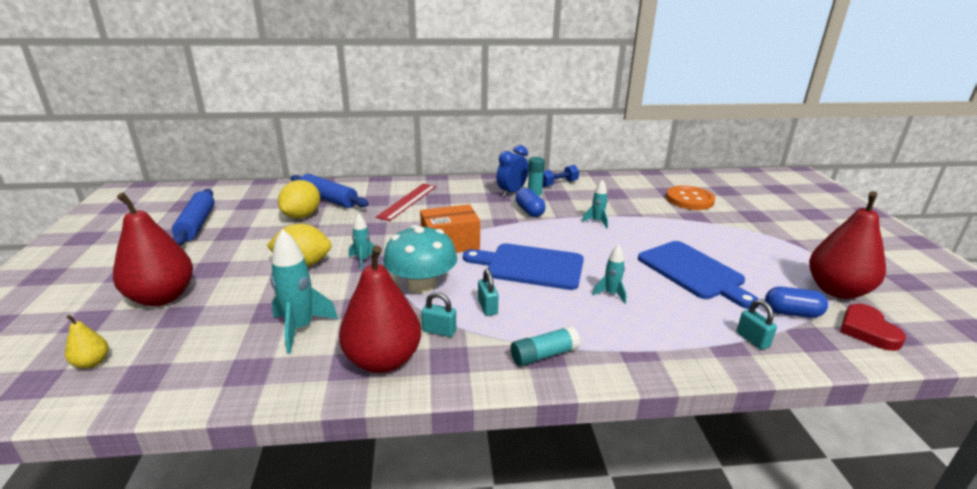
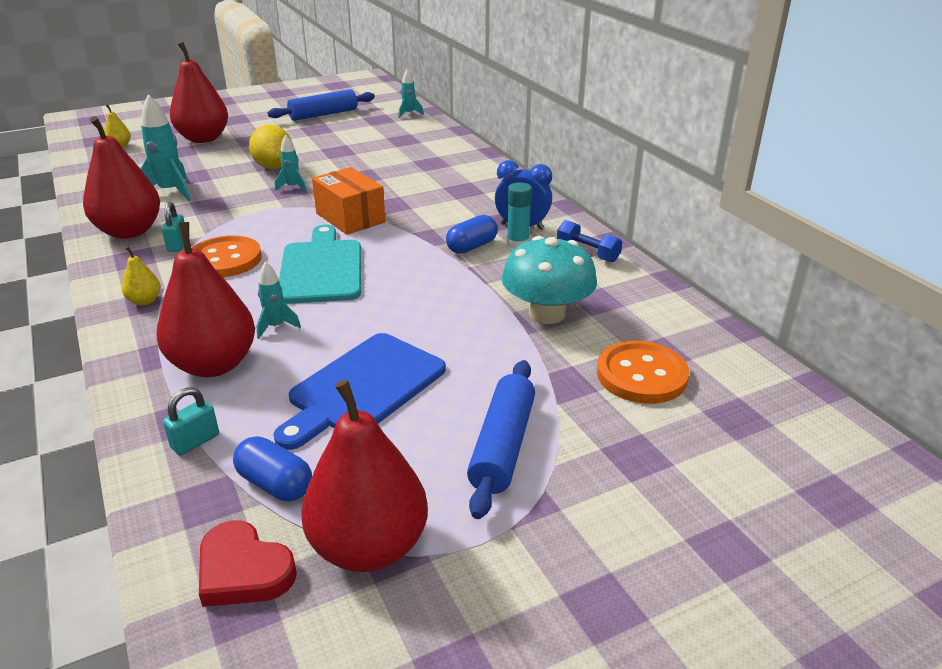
camera: 70 degrees right, 5 degrees up
(302, 216) = (367, 143): yellow lemon -> none
(329, 199) = (413, 143): blue rolling pin -> blue rolling pin (502, 446)
(407, 201) = (440, 177): red ruler -> none
(421, 285) = (256, 221): turquoise mushroom -> turquoise mushroom (546, 313)
(487, 307) = (225, 259): turquoise padlock -> orange button
(530, 266) = (321, 269): blue cutting board -> turquoise cutting board
(544, 355) = (145, 301): turquoise glue stick -> yellow pear
(597, 222) = (476, 297): turquoise rocket -> turquoise rocket (409, 114)
(657, 325) = (214, 364): none -> red pear
(792, 313) = (275, 484): blue capsule -> blue capsule turned 45 degrees counterclockwise
(867, 330) = (243, 570): red heart -> red heart turned 120 degrees counterclockwise

